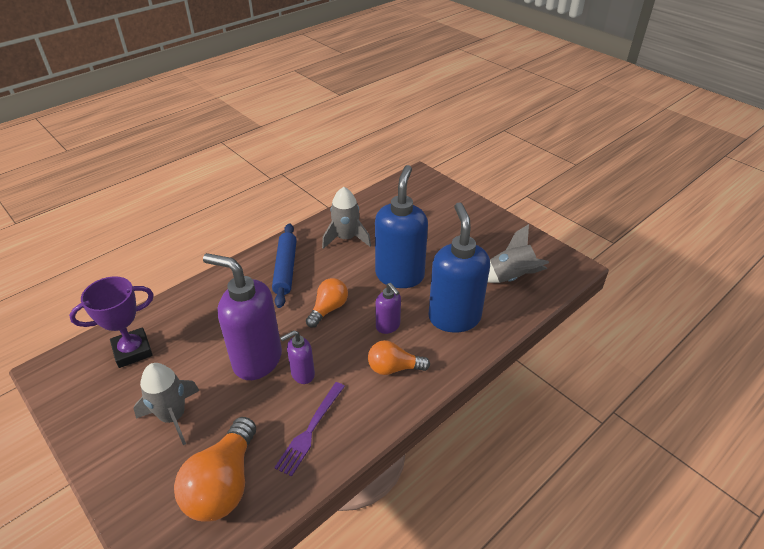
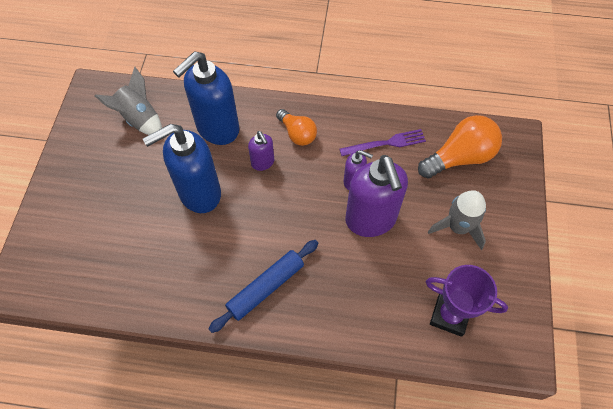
camera: 130 degrees left, 20 degrees up
(328, 309) = (281, 214): orange light bulb -> none
(346, 238) = (182, 273): grey rocket -> none
(388, 326) = (263, 163): purple soap dispenser -> purple soap dispenser turned 135 degrees clockwise

